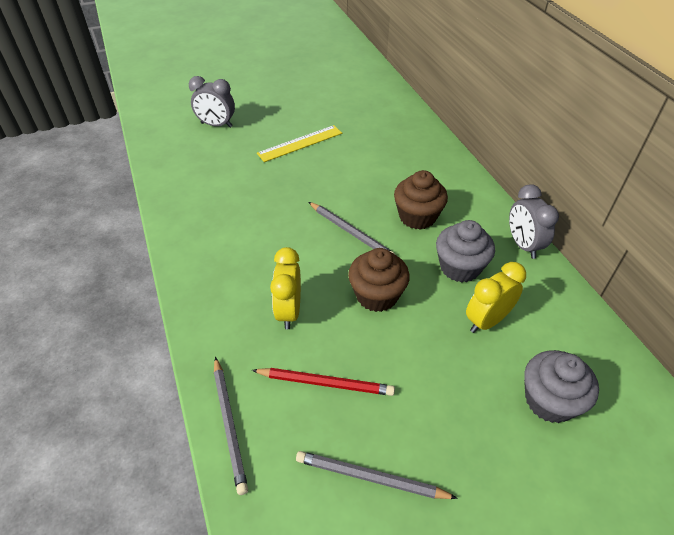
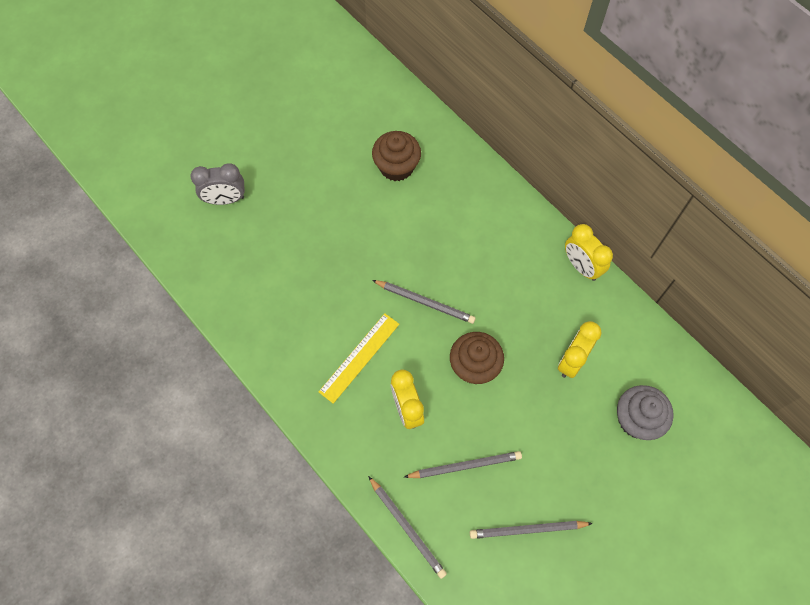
camera: 20 degrees left, 20 degrees up
(300, 143) = (327, 199): yellow ruler -> yellow ruler (359, 357)
(325, 383) = (465, 465): red pencil -> grey pencil
(417, 217) = (479, 263): brown cupcake -> brown cupcake (396, 166)
(460, 267) = (534, 311): grey cupcake -> none
(523, 245) = (581, 266): grey clock -> yellow clock

